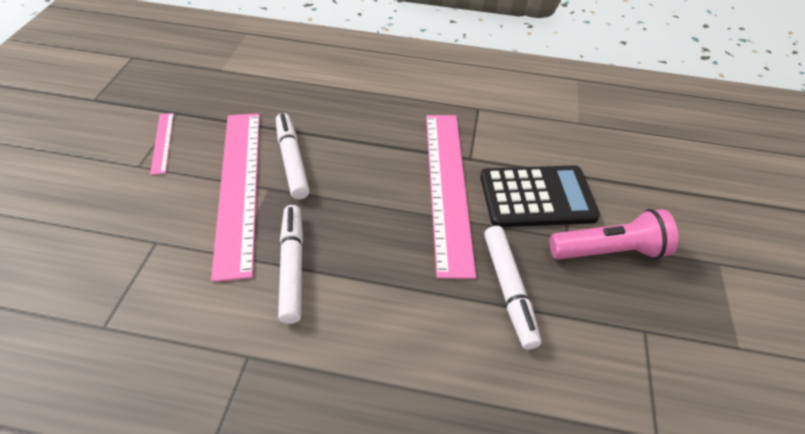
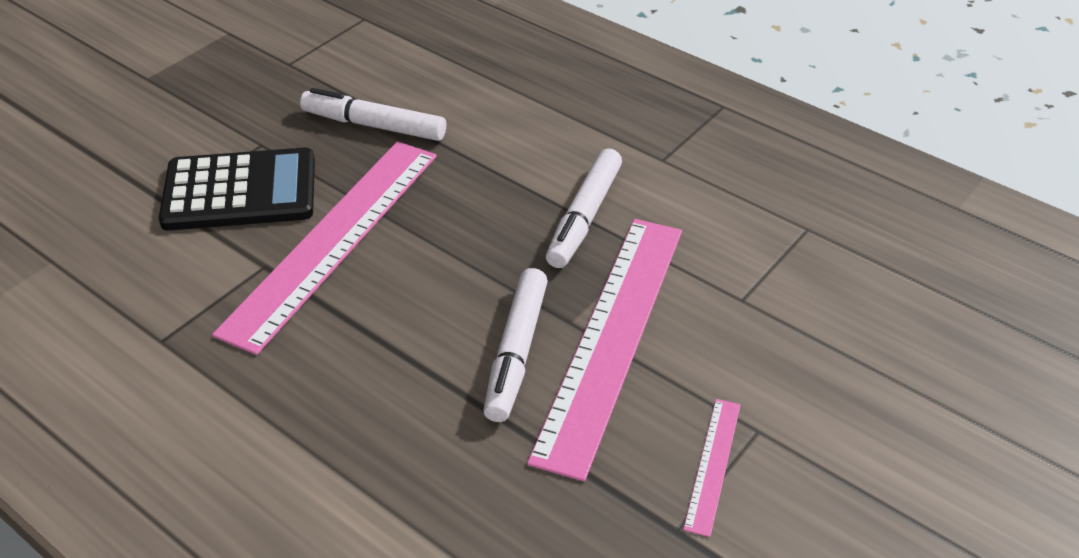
camera: 150 degrees left, 5 degrees down
(509, 289) = (374, 125): white marker -> white marker turned 90 degrees counterclockwise
(537, 197) = (240, 191): black calculator -> black calculator turned 150 degrees clockwise
(609, 251) = (235, 119): pink flashlight -> none

